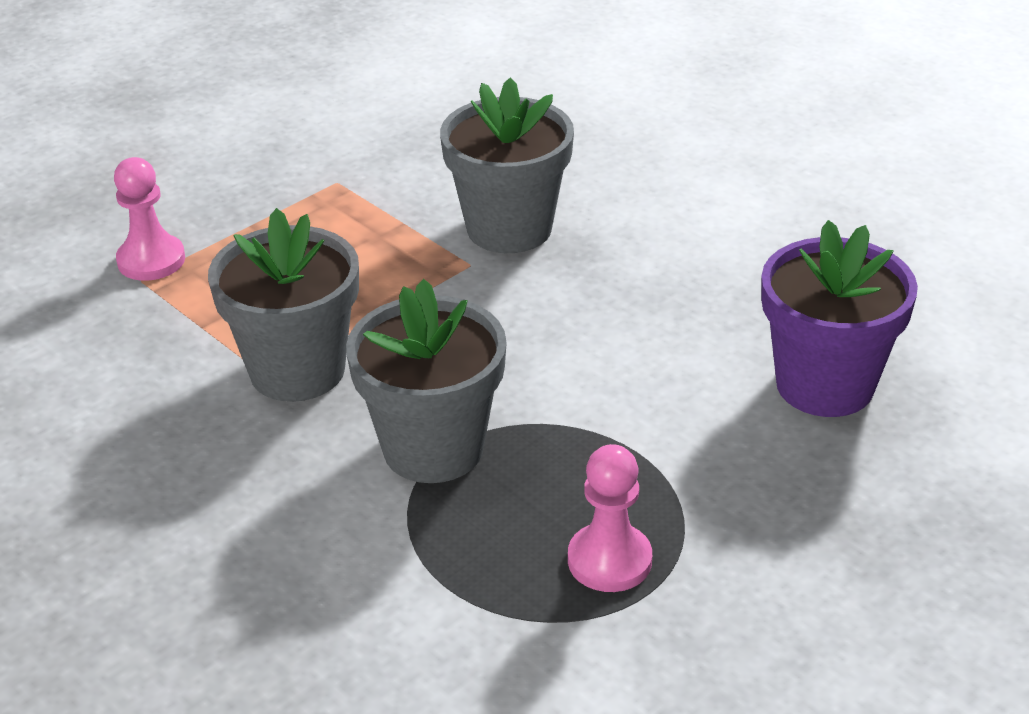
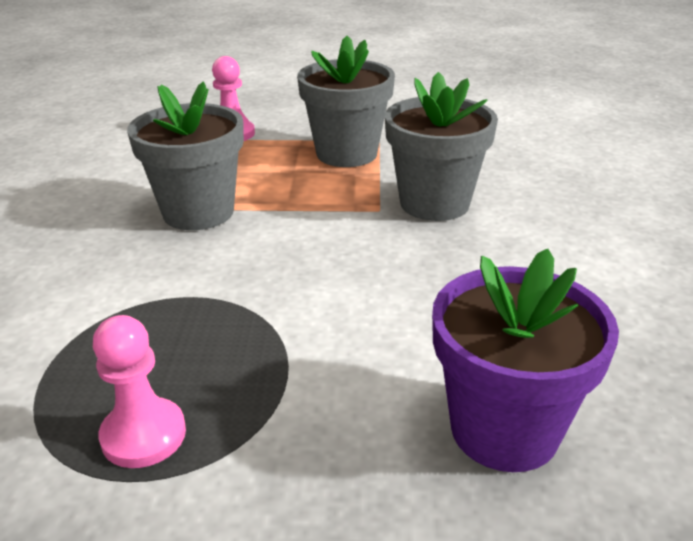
camera: 45 degrees right, 5 degrees down
(433, 448) = (183, 291): grey flower pot -> grey flower pot (346, 154)

